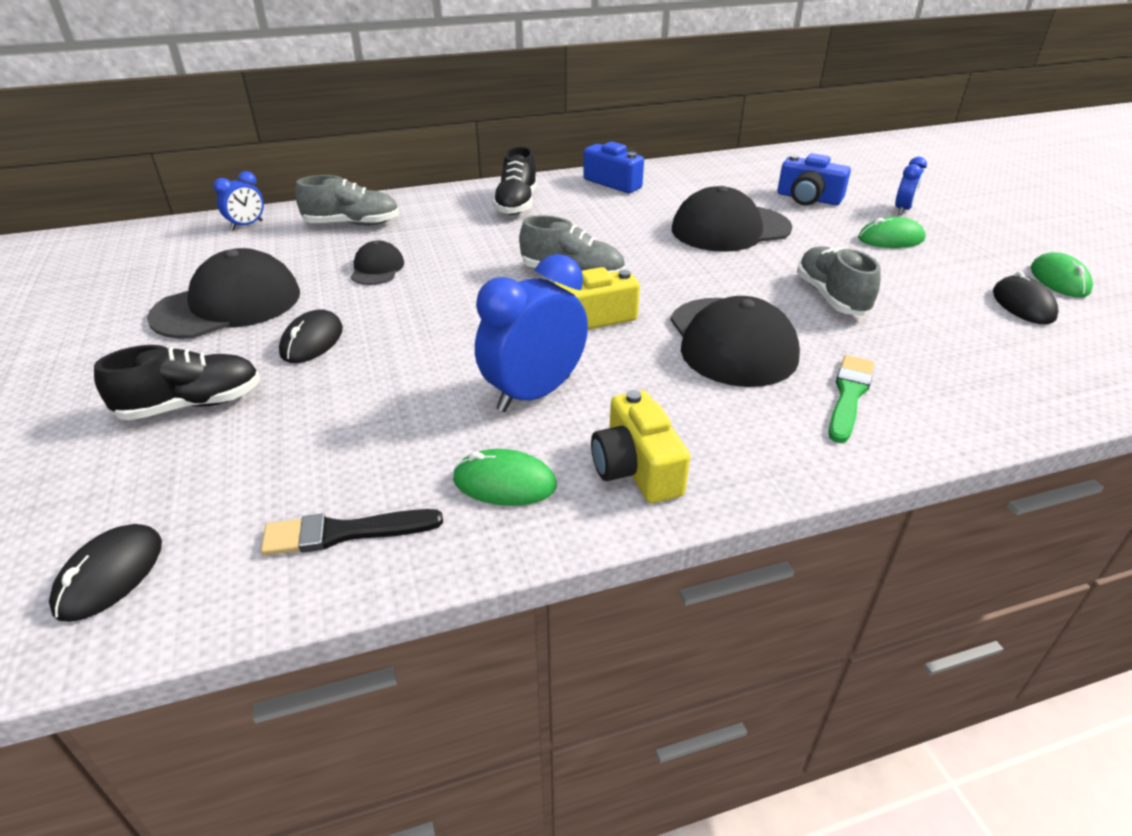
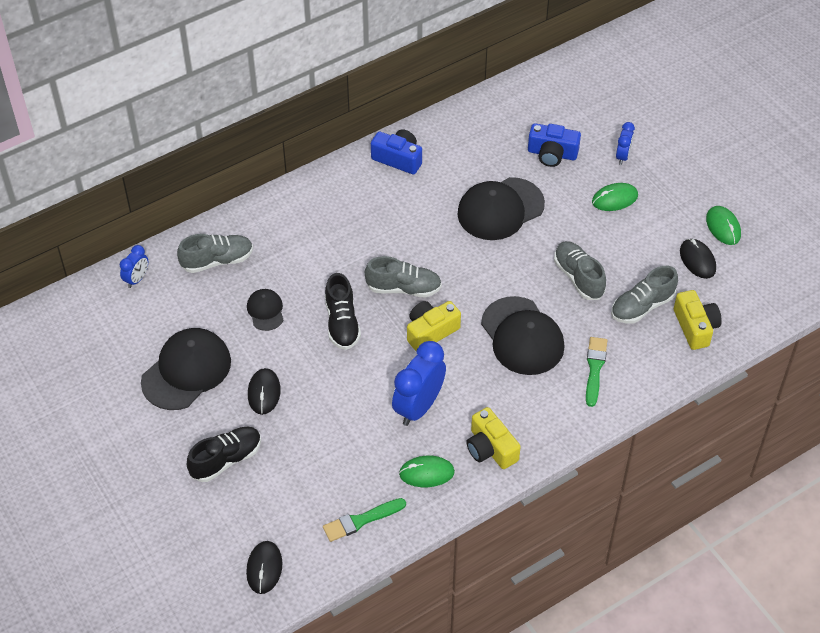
camera: 15 degrees left, 15 degrees up
(345, 532) = (361, 520): black brush -> green brush
(516, 204) = (331, 207): black shoe -> black shoe (342, 323)
(934, 338) = (642, 306): none -> grey shoe
(1030, 373) = (695, 327): none -> yellow camera

